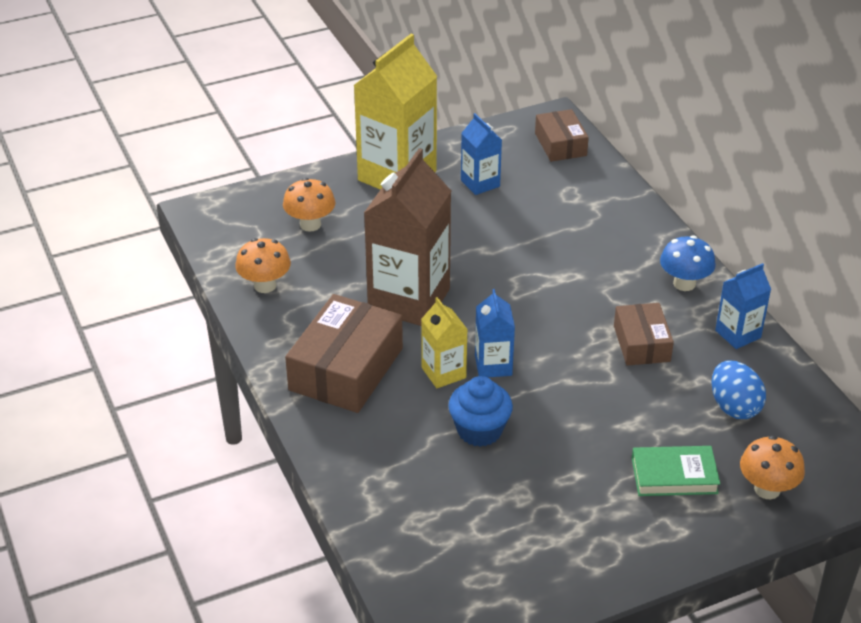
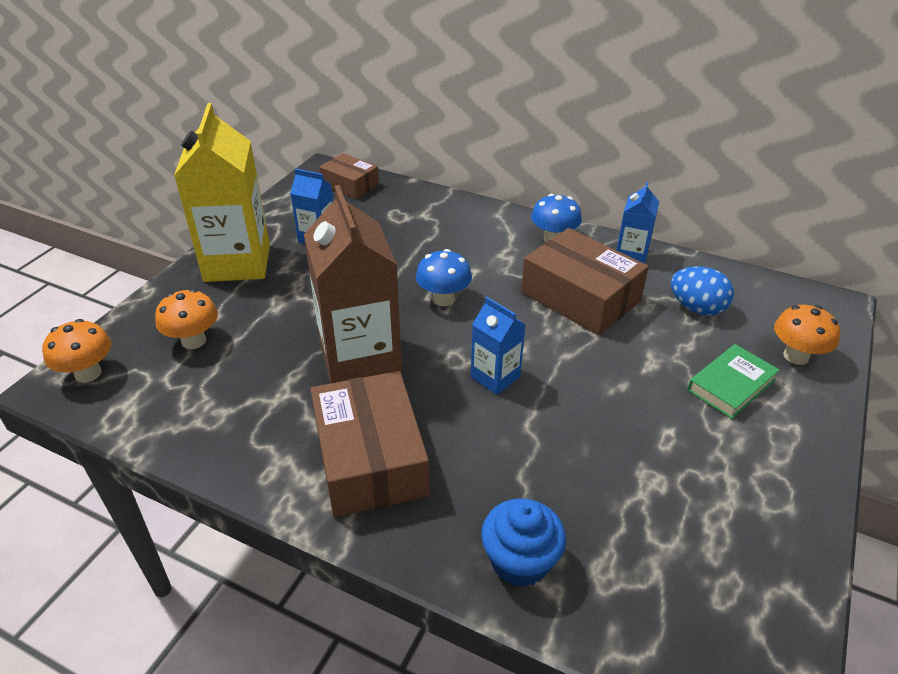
camera: 40 degrees left, 0 degrees up
(265, 285) = (201, 422): orange mushroom -> orange mushroom (88, 373)
(443, 373) = (462, 408): yellow carton -> none
(479, 430) = (552, 442): blue cupcake -> blue cupcake (520, 561)
(524, 286) = (443, 299): none -> blue mushroom
(641, 343) = (580, 297): brown box -> brown box, size x1.69

